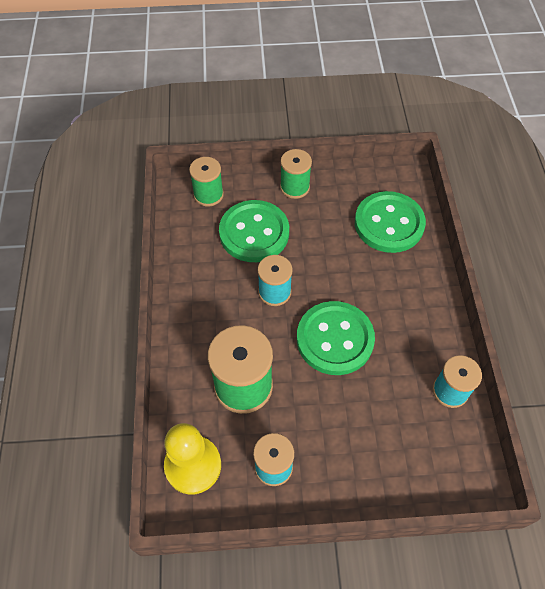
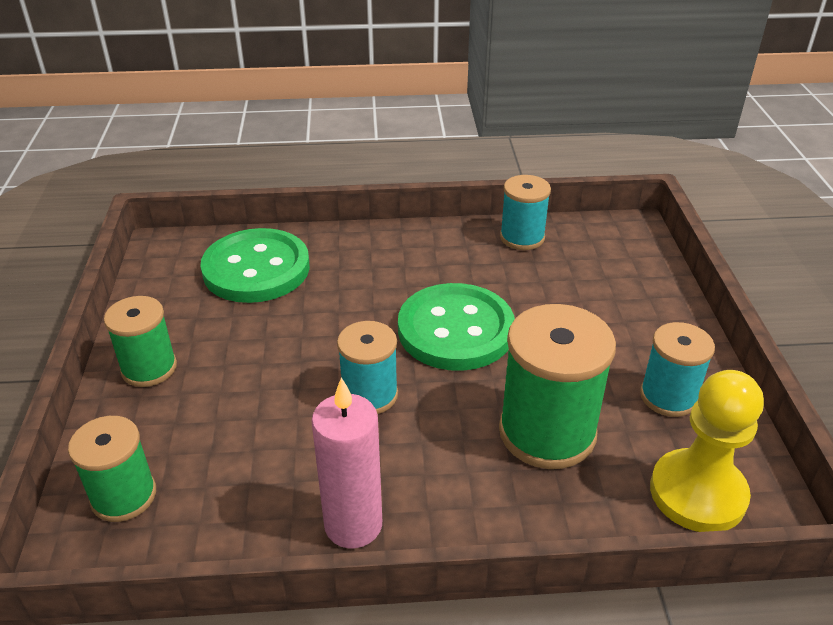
camera: 90 degrees left, 20 degrees down
(185, 288) = (353, 525): none -> pink candle
(254, 233) = (239, 422): green button -> none

